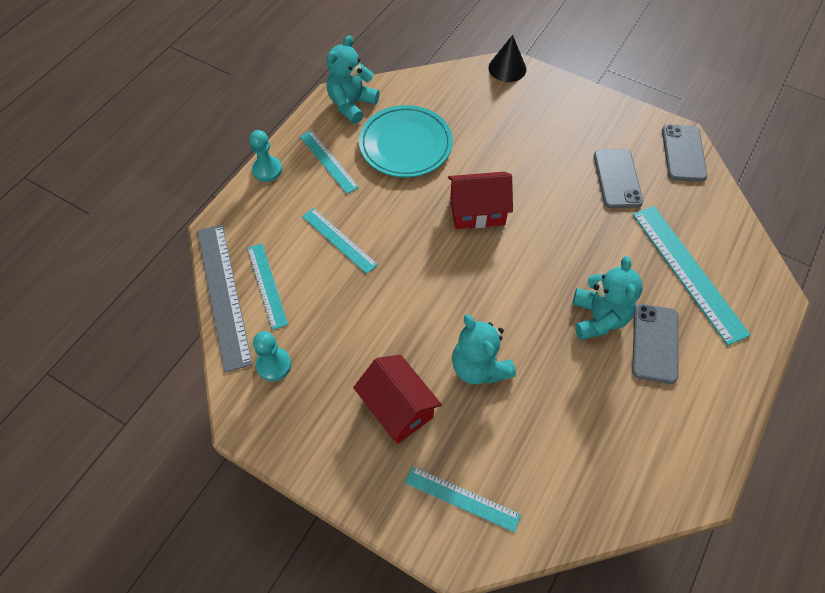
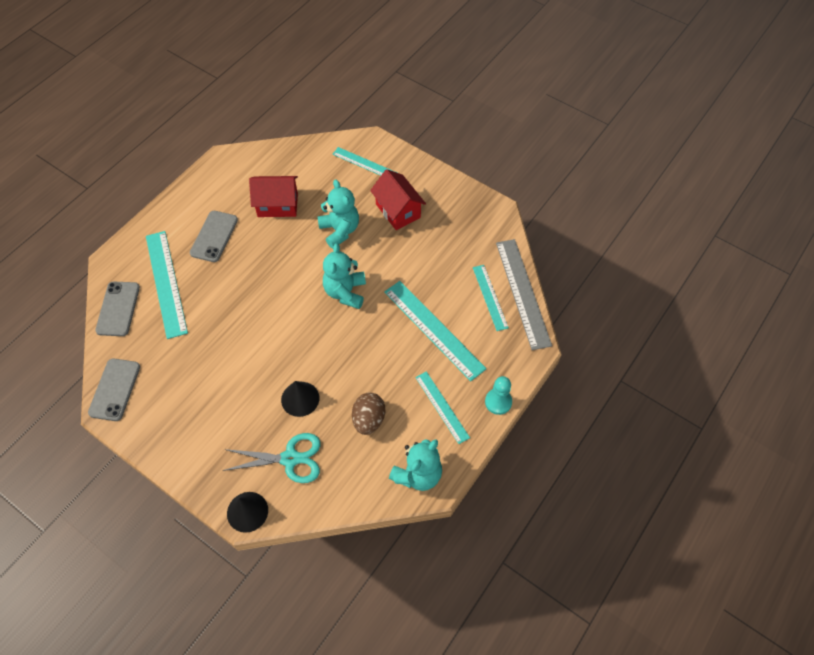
camera: 175 degrees left, 0 degrees up
(274, 365) = (481, 242): turquoise pawn -> none
(339, 240) = (434, 329): turquoise ruler -> turquoise ruler, size x1.67
(405, 145) = (369, 419): turquoise plate -> brown egg
(477, 211) = (316, 346): red house -> red house (277, 205)
(478, 108) = (290, 458): none -> turquoise scissors
(482, 158) = (300, 399): none -> black cone
(598, 318) = (247, 255): turquoise teddy bear -> turquoise teddy bear (345, 292)
(617, 179) = (186, 368): grey phone -> grey phone (118, 309)

